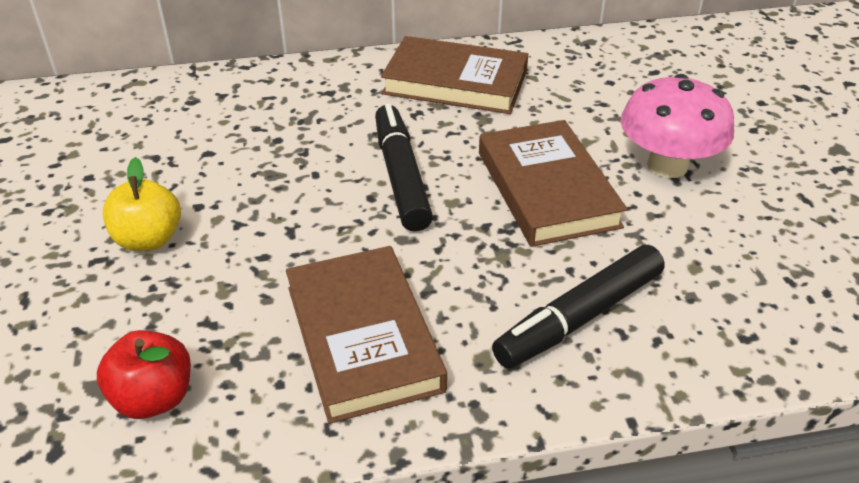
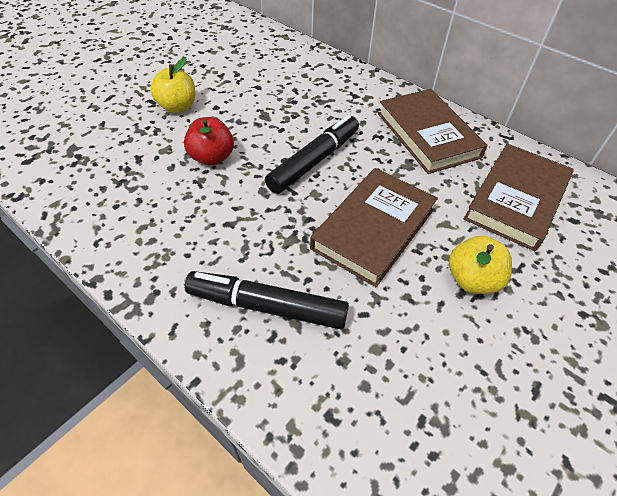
camera: 50 degrees right, 10 degrees up
(154, 398) = (77, 170): red apple -> red apple (212, 157)
(363, 337) = (171, 218): brown book -> brown book (516, 200)
(667, 165) = (472, 279): pink mushroom -> yellow apple

